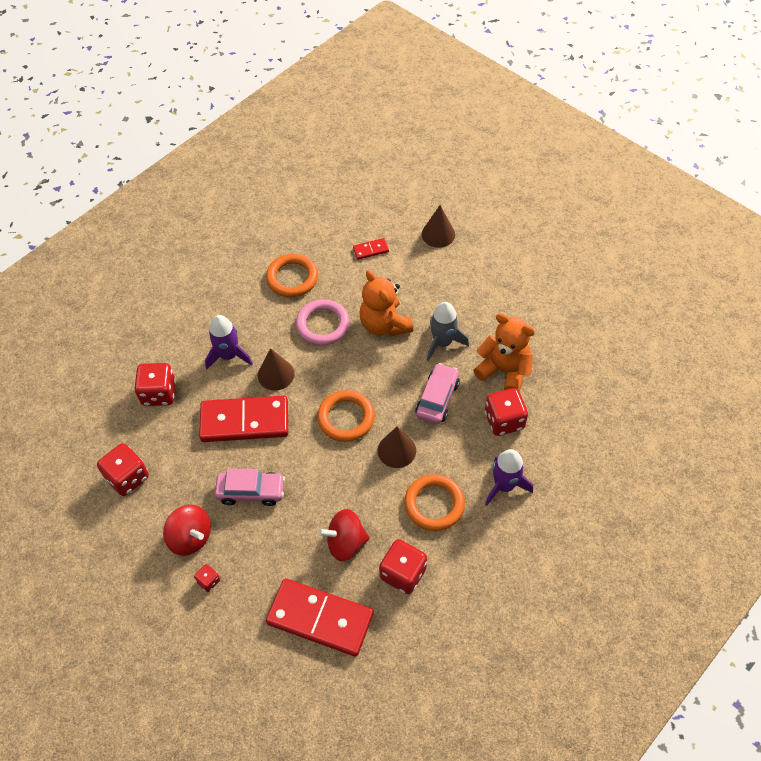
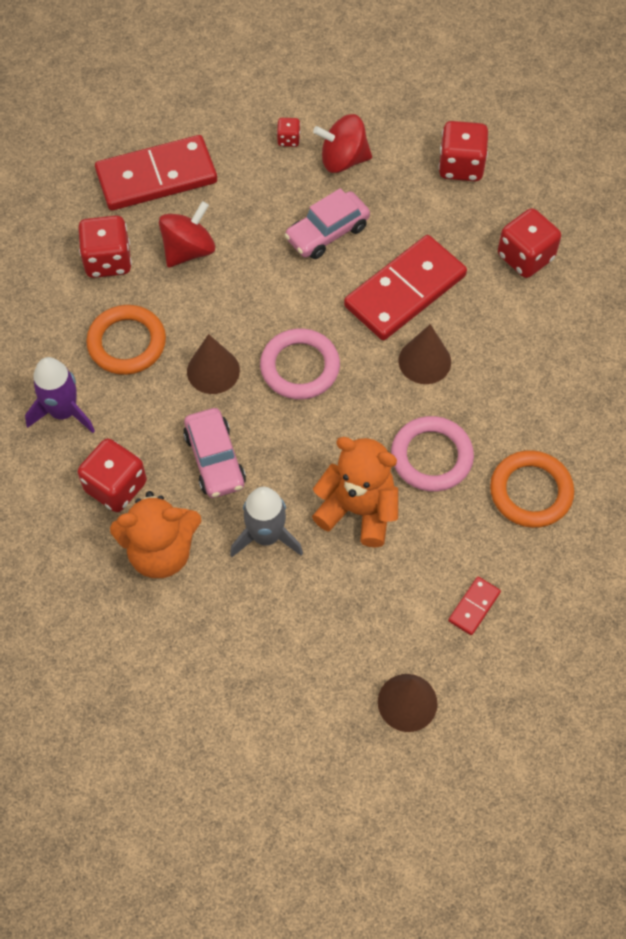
camera: 140 degrees right, 5 degrees up
(228, 355) = (499, 346): purple rocket -> none
(346, 418) = (300, 367): orange ring -> pink ring

